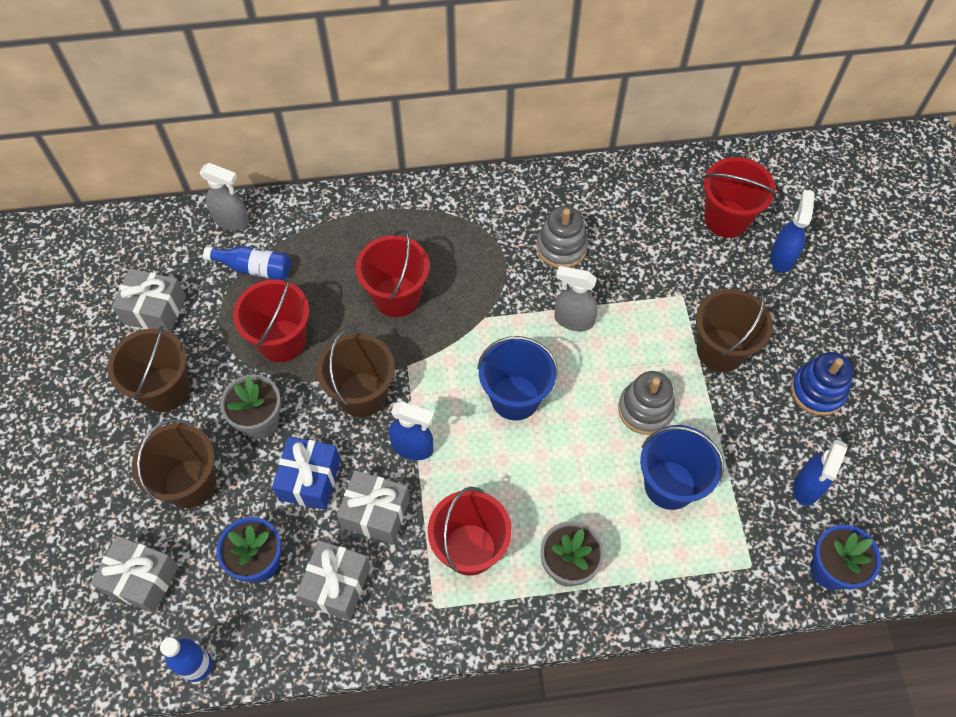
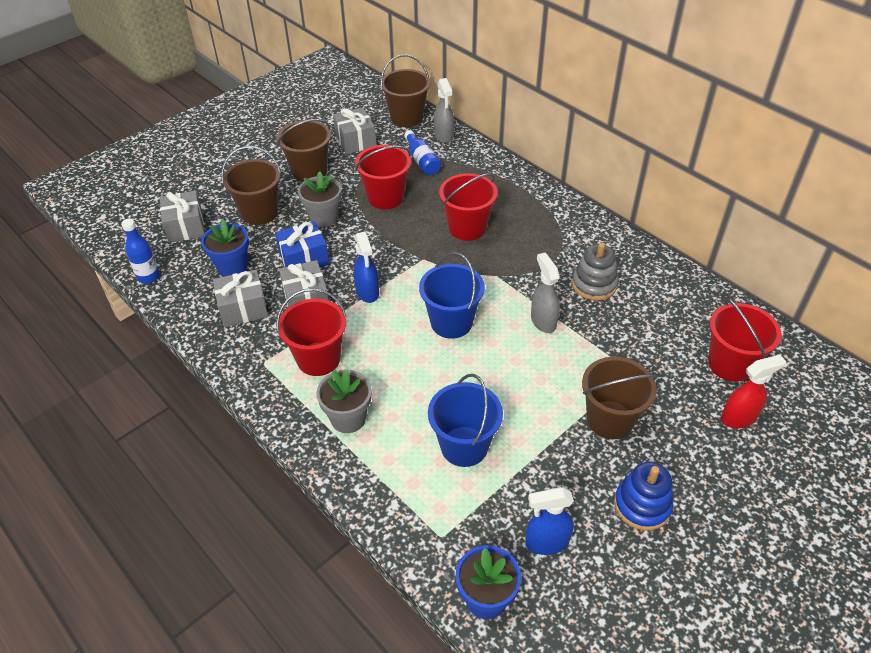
camera: 55 degrees right, 15 degrees down
(362, 394) = (382, 250): brown bucket -> brown bucket (406, 118)
(645, 409) = (512, 399): grey stacking toy -> none
(782, 257) = (739, 417): blue spray bottle -> red spray bottle

